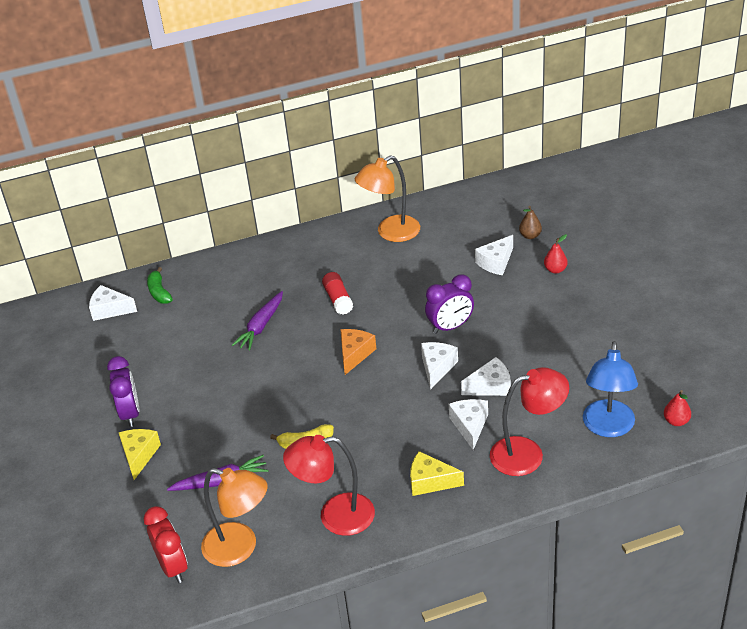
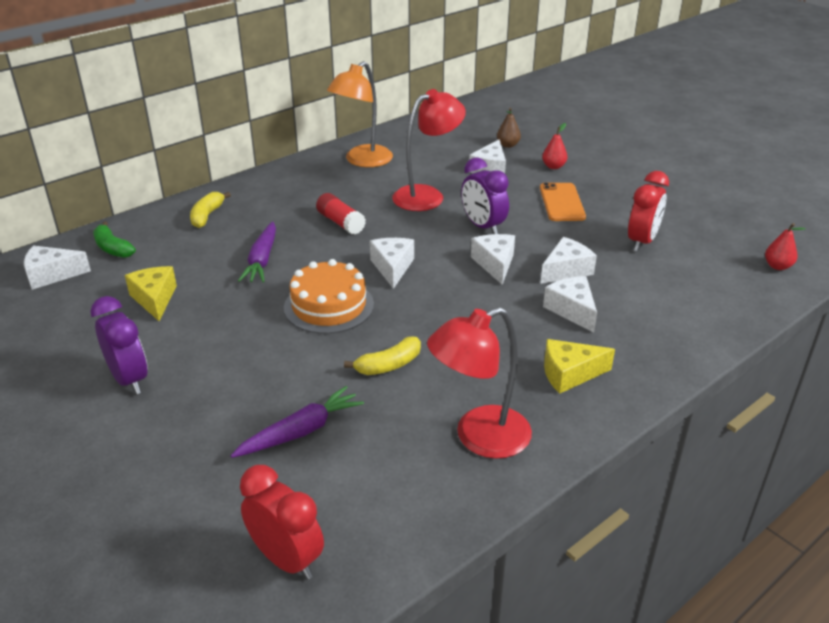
camera: 25 degrees left, 5 degrees down
(139, 455) = (165, 425): yellow cheese -> yellow cheese (155, 299)
(239, 272) = (207, 216): none -> yellow banana
(240, 548) = (373, 508): orange lamp -> none
(289, 381) = (329, 306): none -> orange cake
(355, 354) = (392, 267): orange cheese -> white cheese
(450, 327) = (483, 227): purple clock -> purple clock turned 105 degrees clockwise
(527, 453) = (655, 324): red lamp -> red lamp (427, 195)
(535, 313) = (562, 202): none -> orange phone
(575, 370) = (642, 241): none -> red clock
(608, 427) = (717, 284): blue lamp -> none

